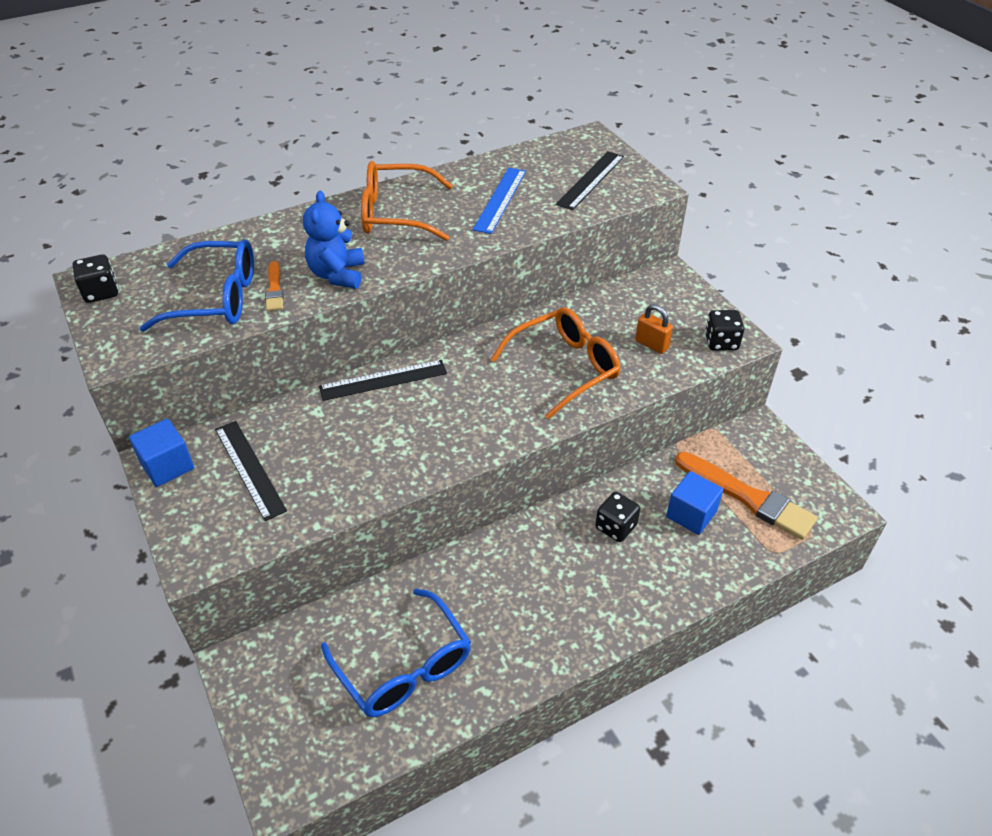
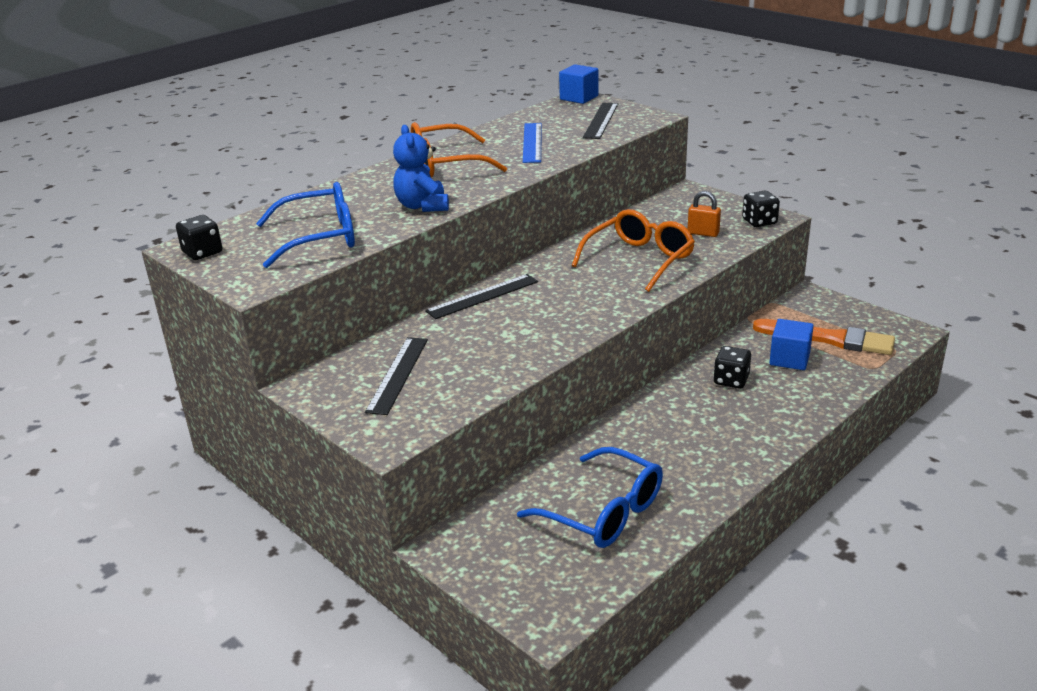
camera: 15 degrees left, 15 degrees down
(167, 466) = (315, 388): blue cube -> blue cube (579, 98)
(249, 469) = (397, 374): black ruler -> black ruler turned 60 degrees clockwise
(274, 289) = (371, 223): orange brush -> none

